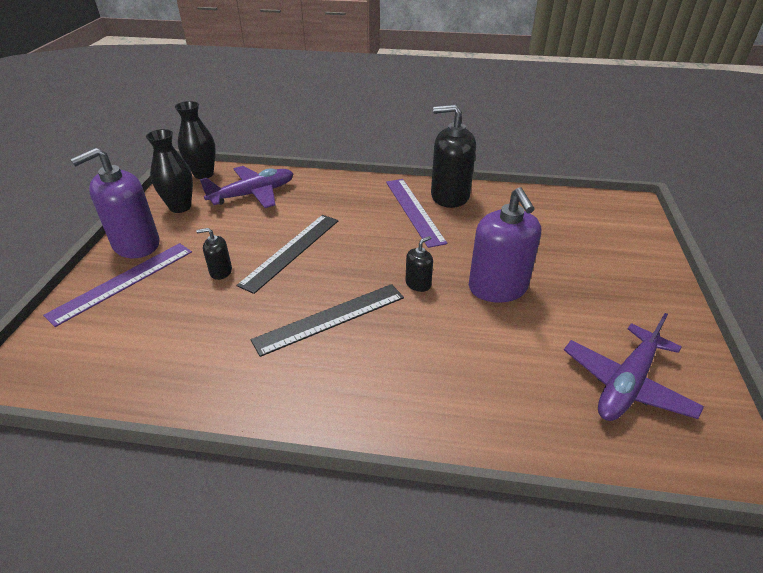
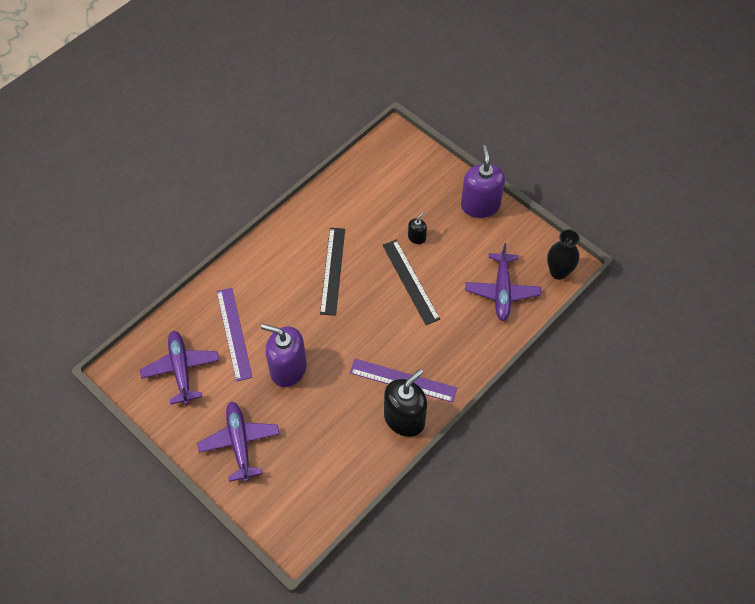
camera: 125 degrees right, 20 degrees up
(123, 282) = (442, 190): purple ruler -> purple ruler (234, 333)
(180, 207) = (514, 242): black vase -> none
(418, 284) = (325, 329): black soap dispenser -> none
(617, 279) = (240, 442): none -> purple plane

